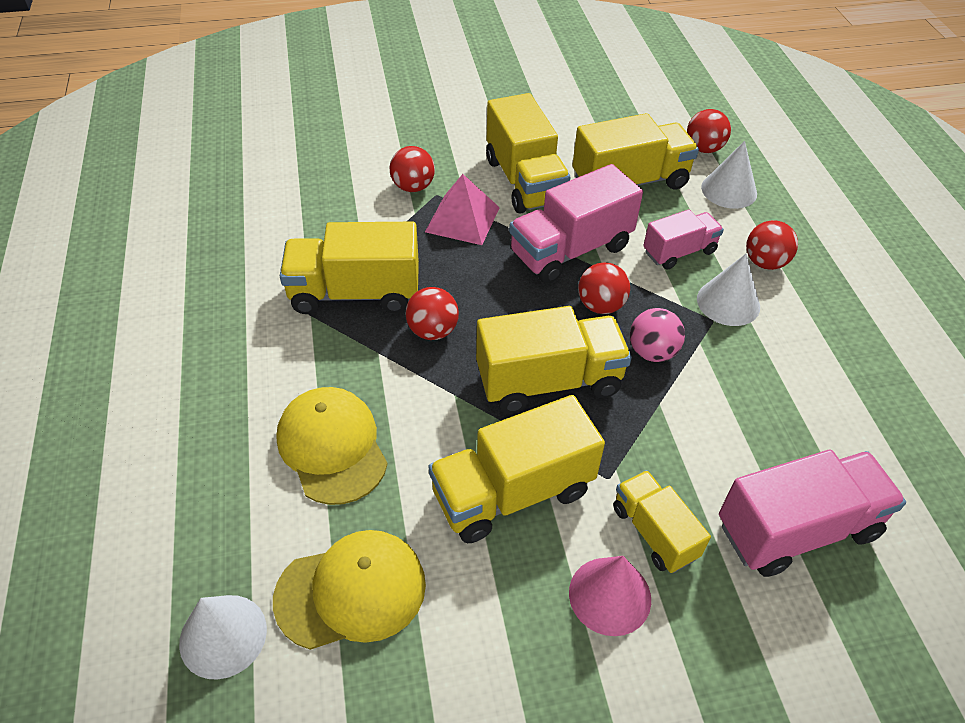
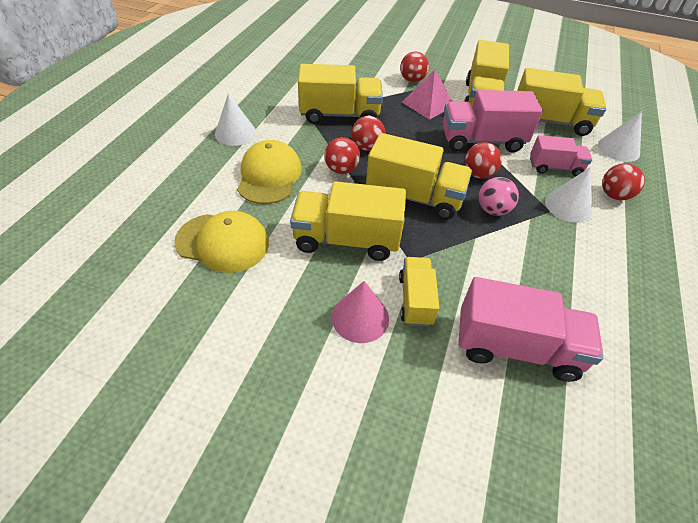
camera: 30 degrees right, 0 degrees up
(223, 635) = (148, 230): white cone -> white cone (235, 133)
(355, 293) = (340, 115): yellow truck -> yellow truck turned 150 degrees clockwise
(703, 149) = (617, 122): red ball -> red ball (341, 170)

